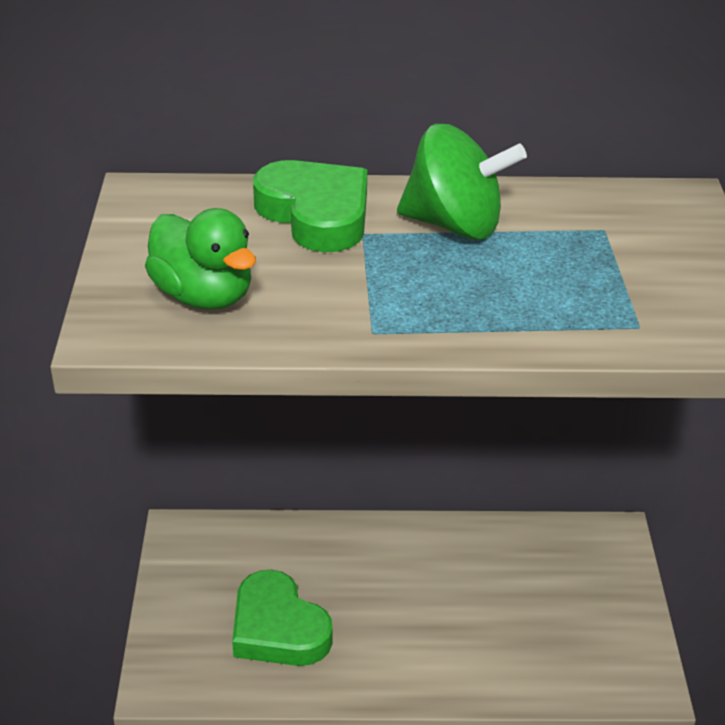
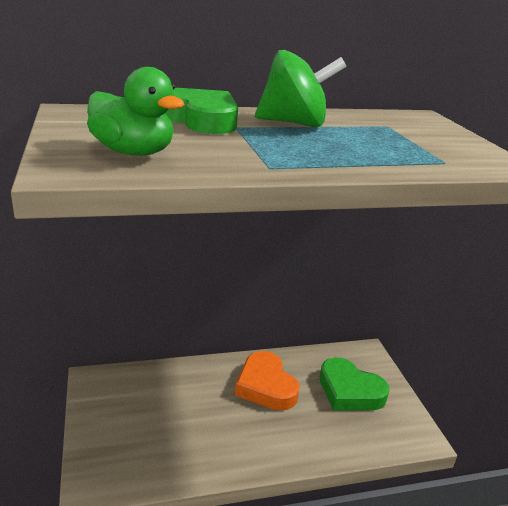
camera: 15 degrees left, 10 degrees down
(278, 628) = (173, 433): green heart -> green heart (349, 391)
(431, 573) = (266, 386): none -> orange heart

